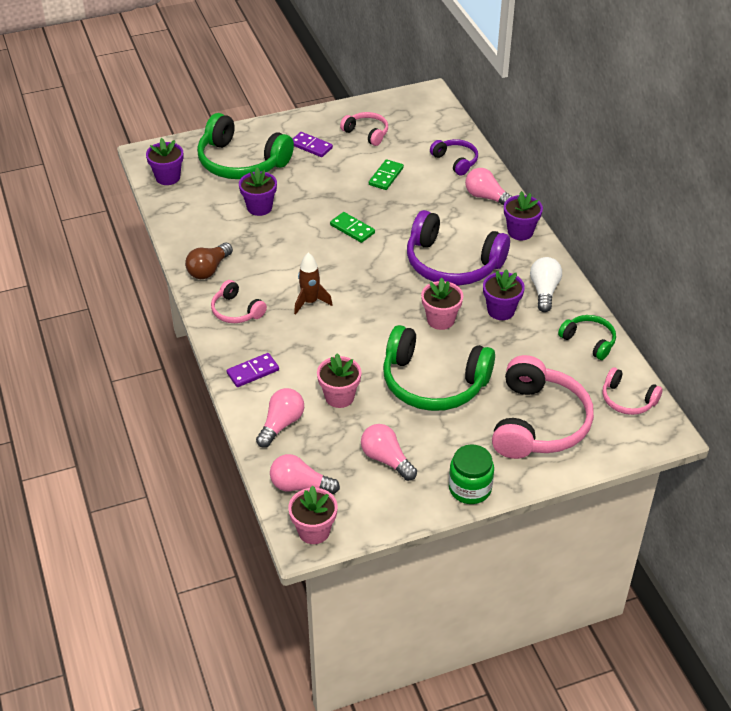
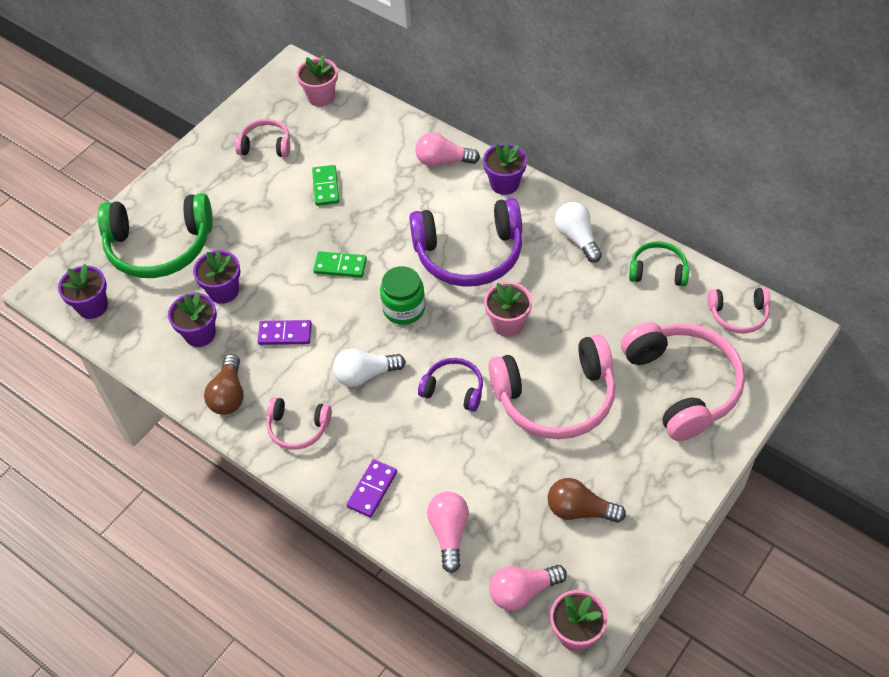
camera: 30 degrees left, 10 degrees up
(310, 302) = (365, 375): brown rocket -> white light bulb
(311, 146) = (220, 189): purple domino -> purple domino (285, 334)
(339, 397) = (480, 467): pink flower pot -> pink flower pot (321, 97)
(386, 460) = (580, 510): pink light bulb -> brown light bulb
(433, 382) = (556, 398): green headphones -> pink headphones
(456, 161) = (381, 134): purple headphones -> purple headphones (453, 389)
(470, 488) = (678, 494): green jar -> green jar (404, 308)
(501, 310) = (555, 281): purple flower pot -> purple flower pot (200, 334)

